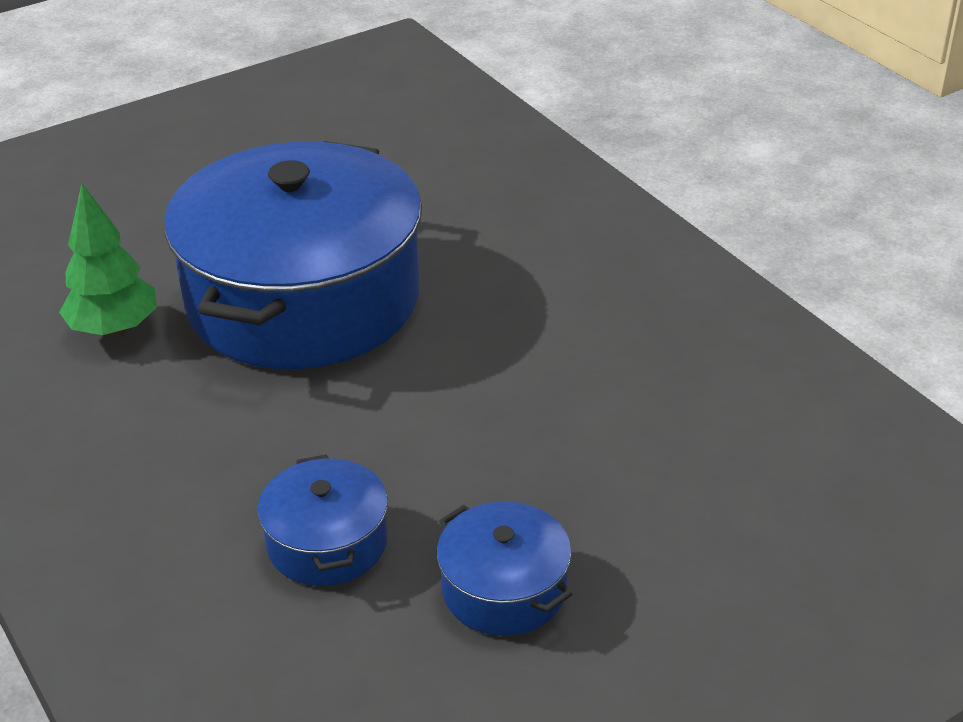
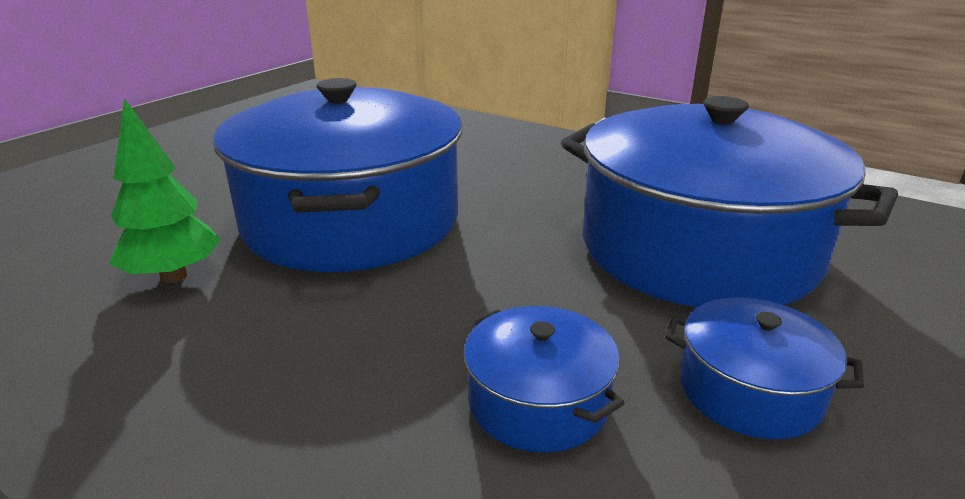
camera: 25 degrees left, 10 degrees down
(621, 434) = (698, 249): none -> blue pot

